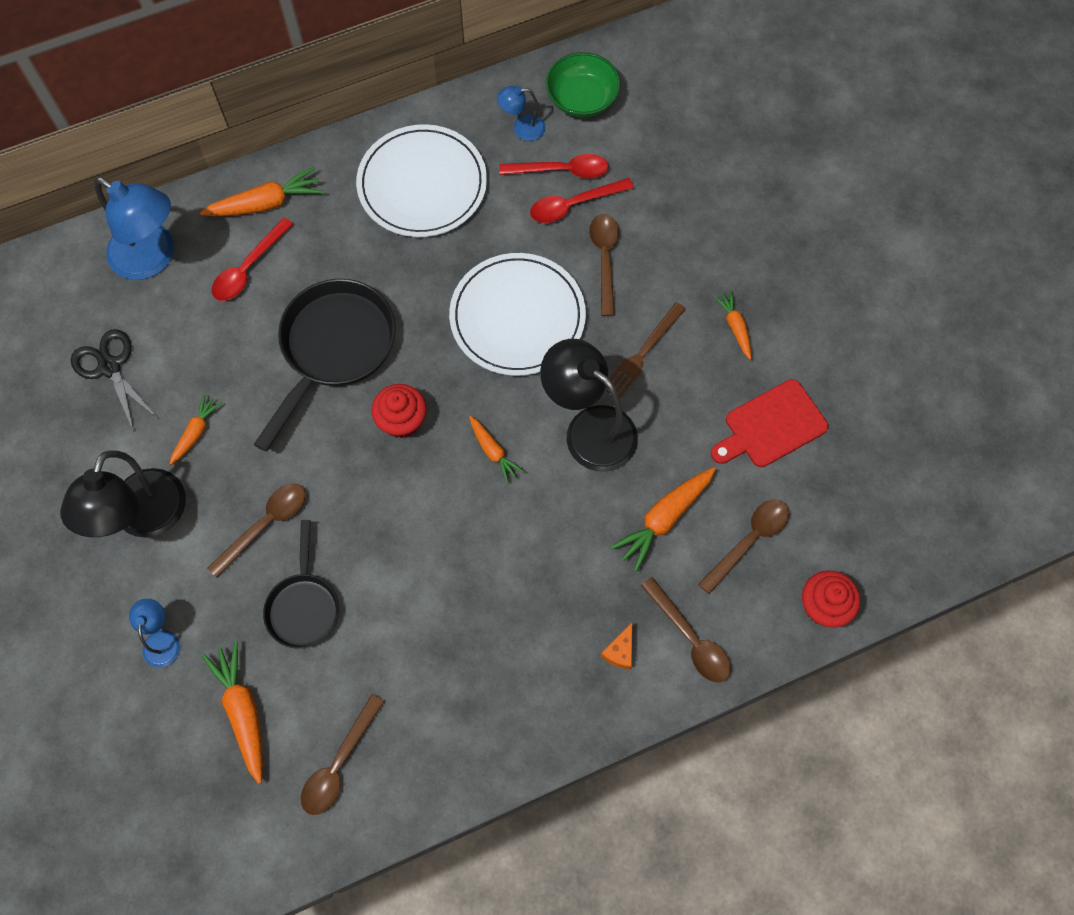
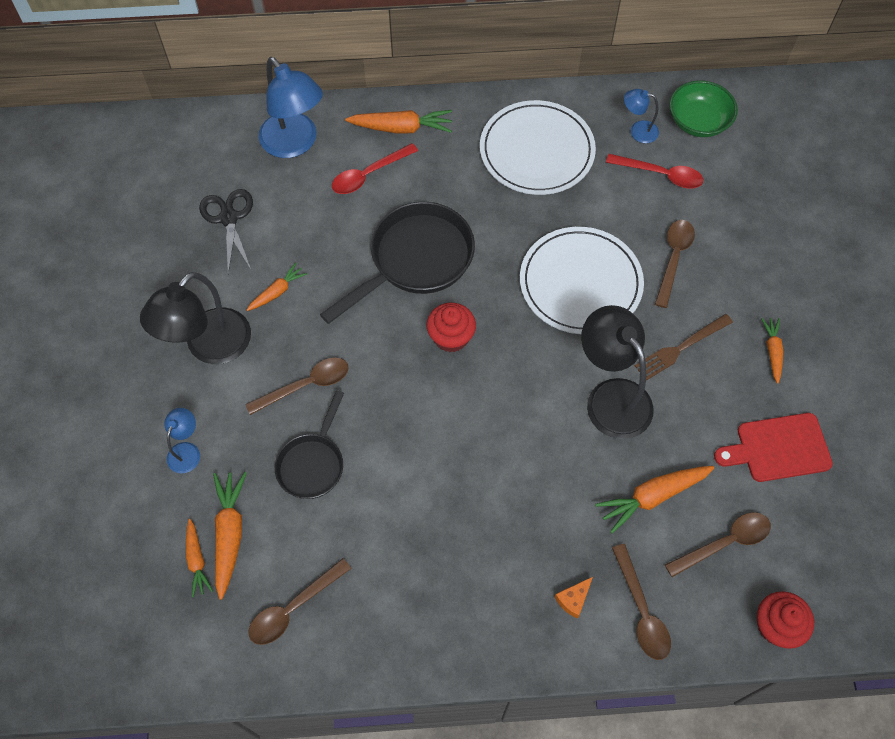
camera: 20 degrees right, 5 degrees down
(493, 451) = (520, 388): orange carrot -> orange carrot (197, 560)
(573, 205) = (661, 205): red spoon -> none

